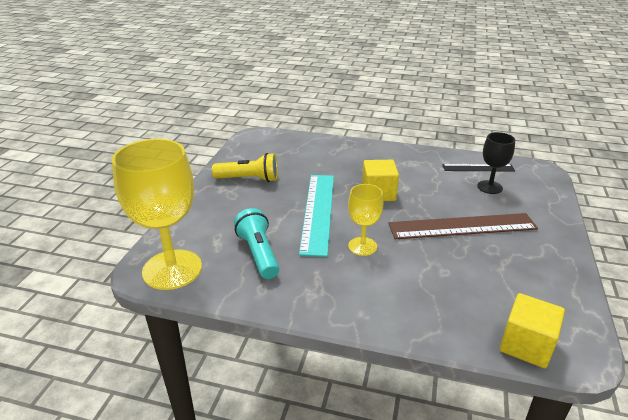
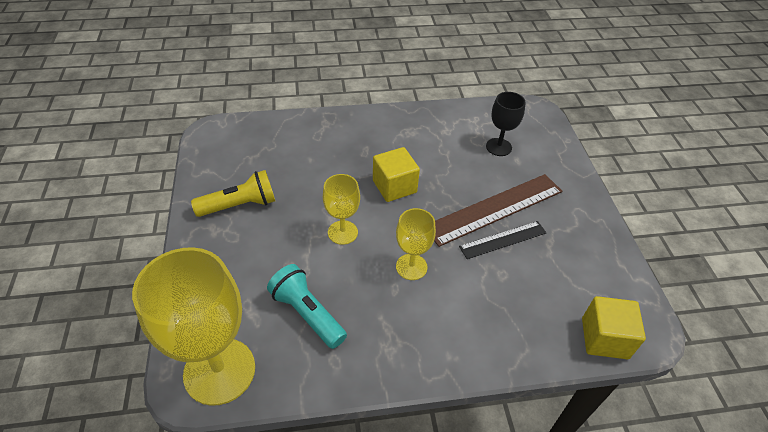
camera: 25 degrees left, 15 degrees up
(317, 212) = (342, 232): turquoise ruler -> yellow goblet
(478, 168) = (477, 122): black ruler -> black ruler (503, 239)

